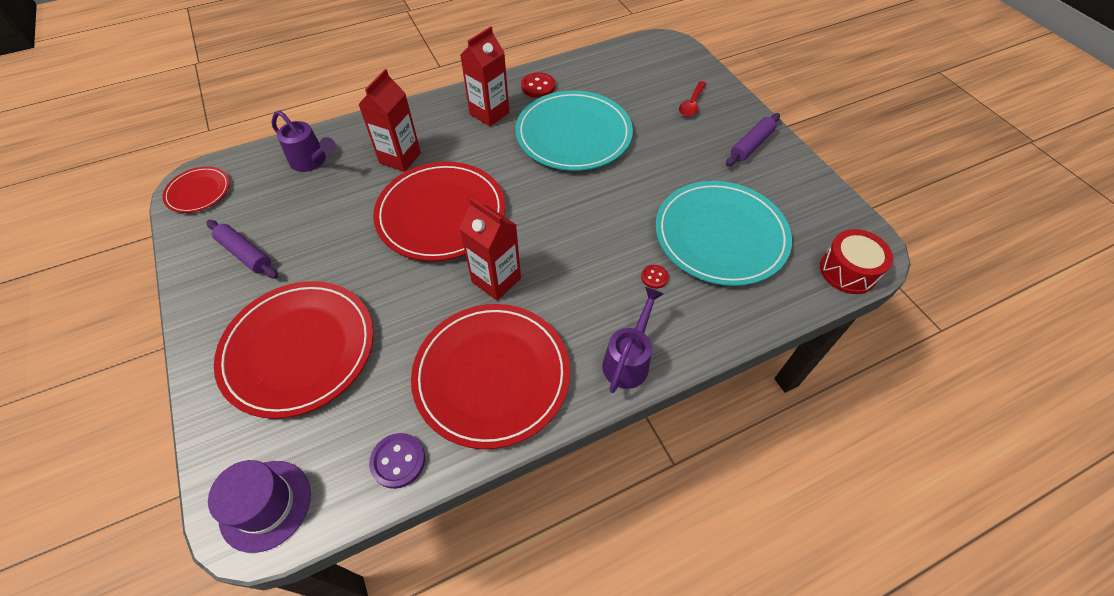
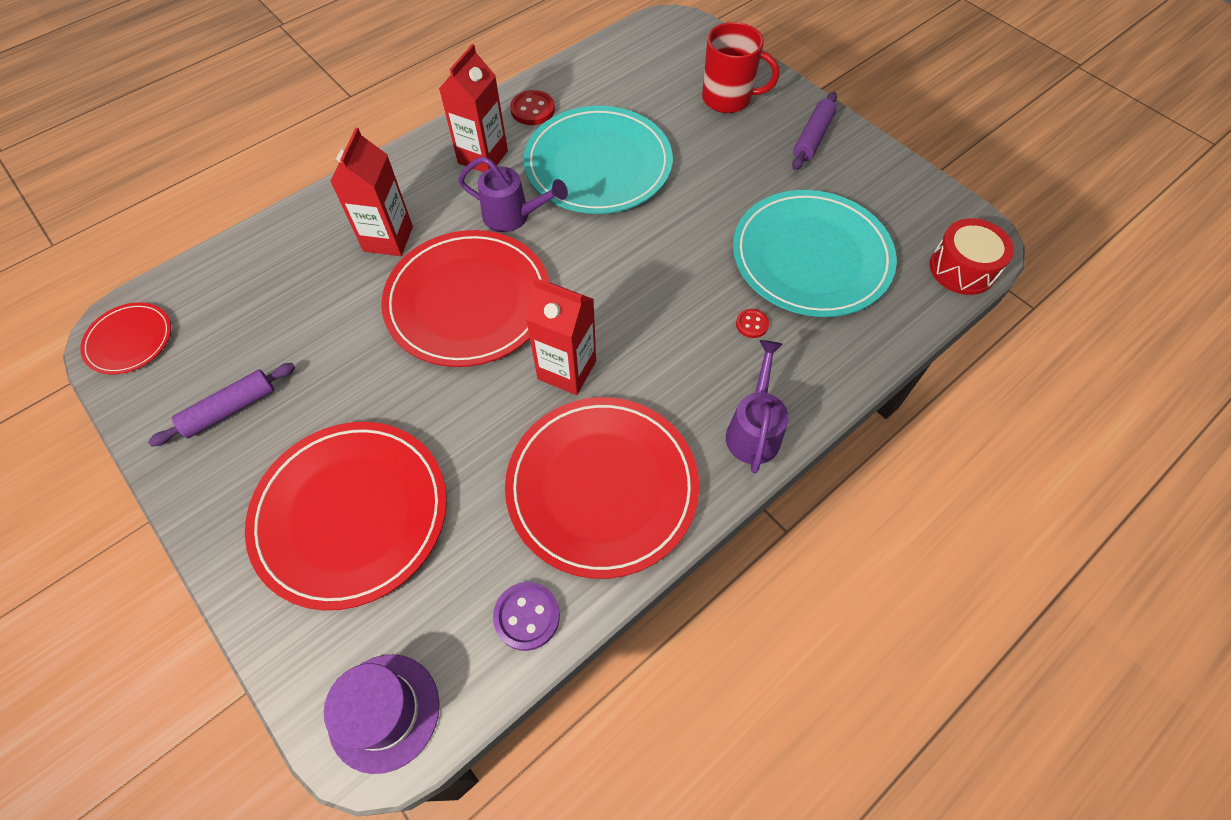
camera: 15 degrees left, 5 degrees up
(245, 254) = (230, 409): purple rolling pin -> purple rolling pin turned 60 degrees counterclockwise
(312, 161) = (271, 267): purple watering can -> purple watering can (513, 216)
(691, 104) = (728, 98): red spoon -> red mug

